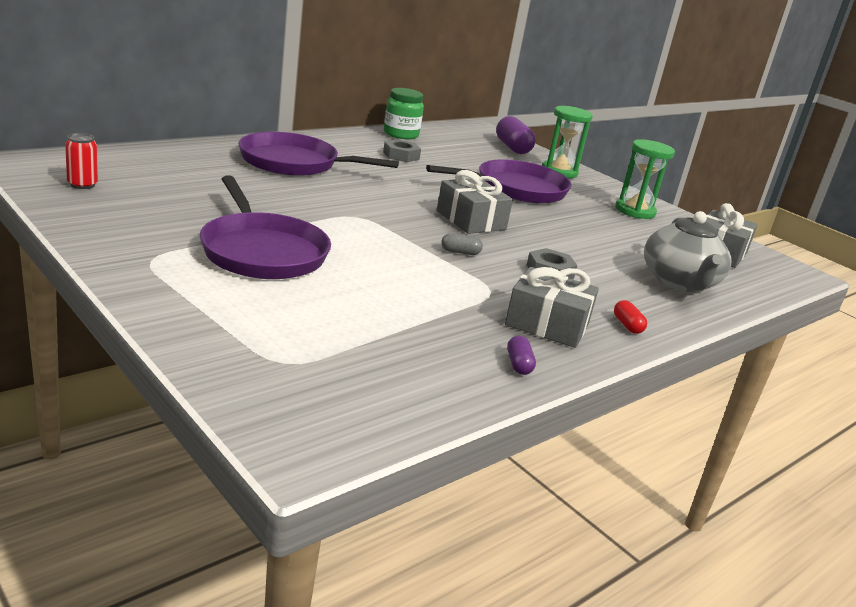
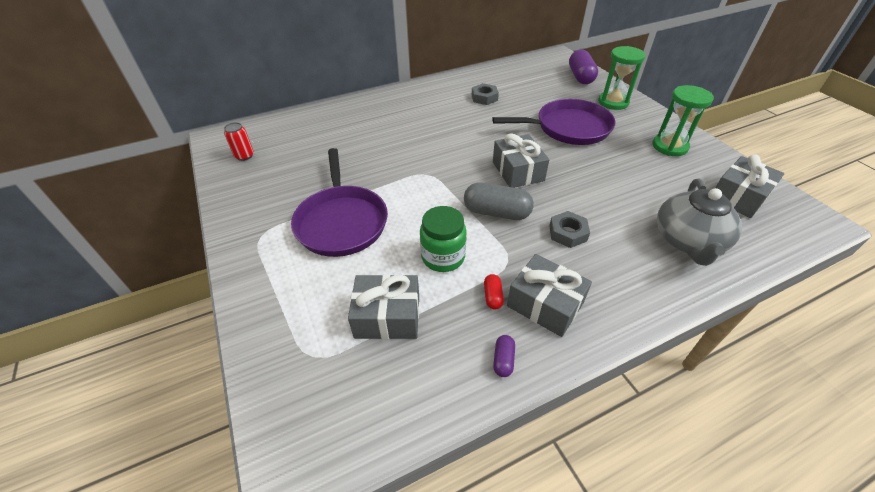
camera: 20 degrees right, 20 degrees up
(294, 163) = (399, 116): purple pan -> none
(364, 331) = (387, 316): none -> grey gift
(401, 134) = (492, 72): green jar -> green jar (443, 257)
(460, 252) = (496, 212): grey capsule -> grey capsule, size x2.09
(627, 325) = (620, 304): red capsule -> red capsule (493, 296)

